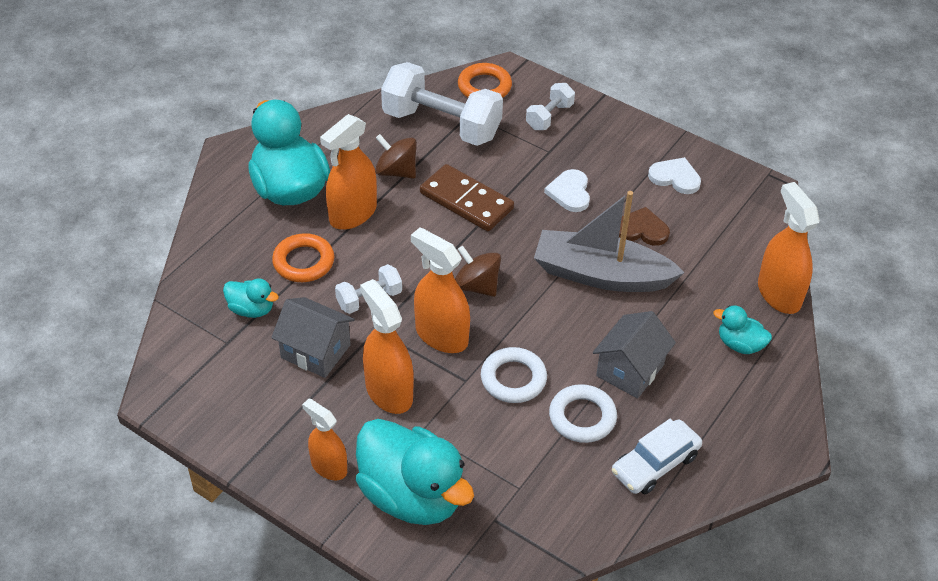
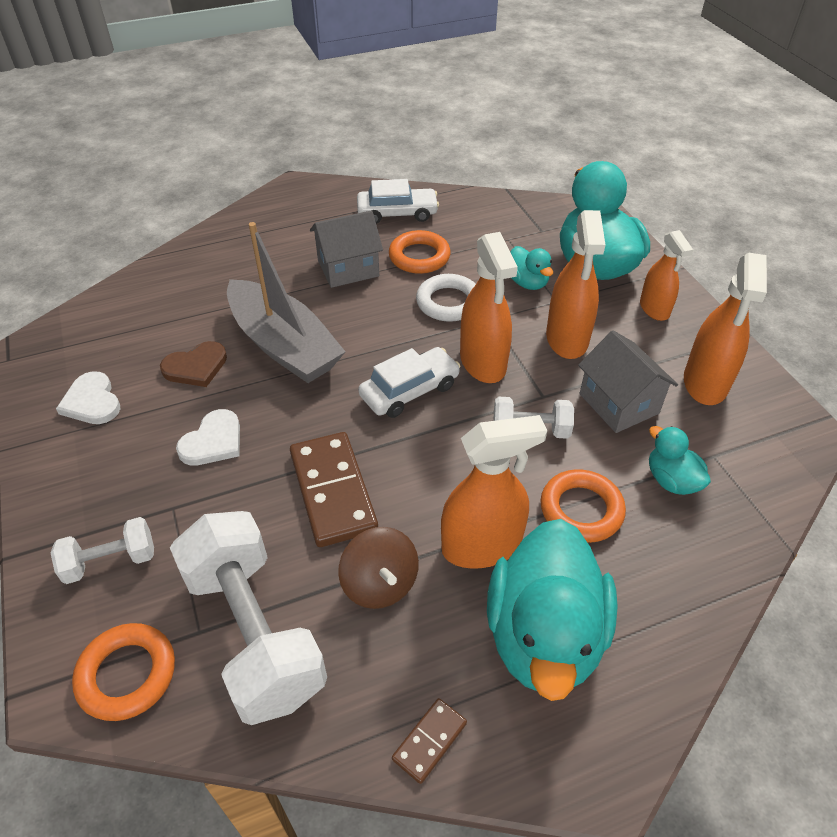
camera: 145 degrees left, 0 degrees up
(320, 127) = (429, 741): none -> brown domino
(476, 286) = (409, 391): brown spinning top -> white car
(582, 417) = (419, 257): white ring -> orange ring
(641, 229) = (196, 367): brown heart -> brown heart turned 75 degrees counterclockwise
(740, 344) = (244, 248): turquoise duck -> turquoise duck (527, 283)
(779, 294) = (164, 265): orange spray bottle -> orange spray bottle (705, 383)

